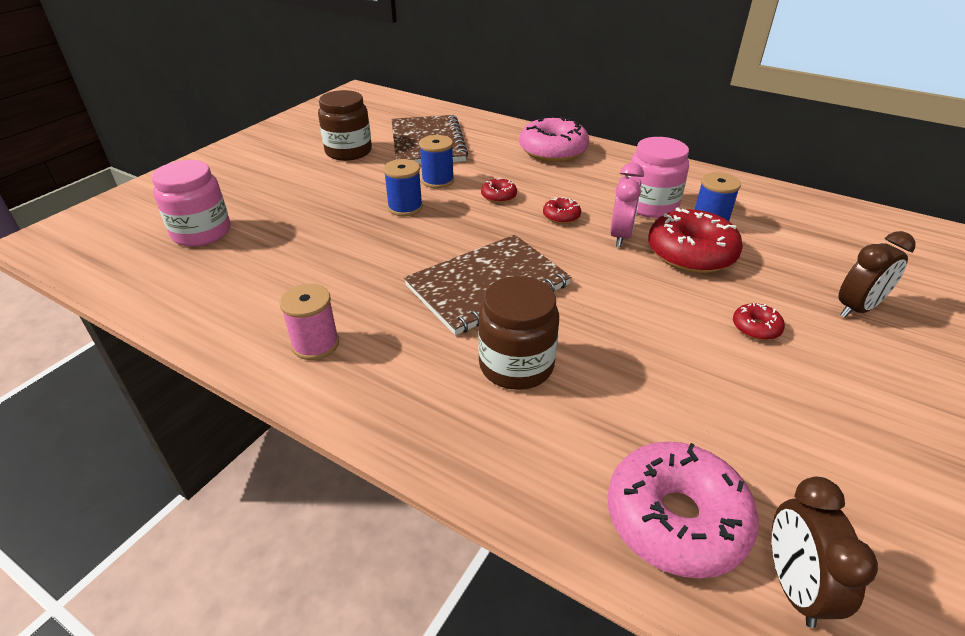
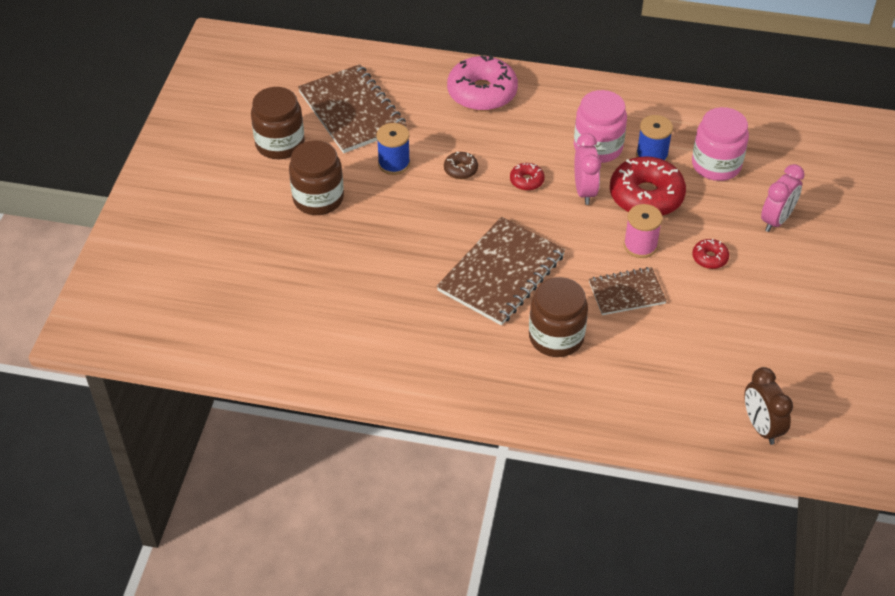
camera: 20 degrees left, 10 degrees up
(201, 232) = (221, 284): pink jar -> pink jar (716, 165)
(315, 344) = (403, 362): pink spool -> pink spool (640, 245)
(348, 191) = (318, 198): none -> brown jar
(405, 207) = (384, 206): blue spool -> none
(499, 196) = (460, 169): red donut -> brown donut
(631, 339) = (626, 292): none -> brown notebook
(675, 519) = (692, 410): pink donut -> none
(857, 309) = (776, 220): brown clock -> pink clock

